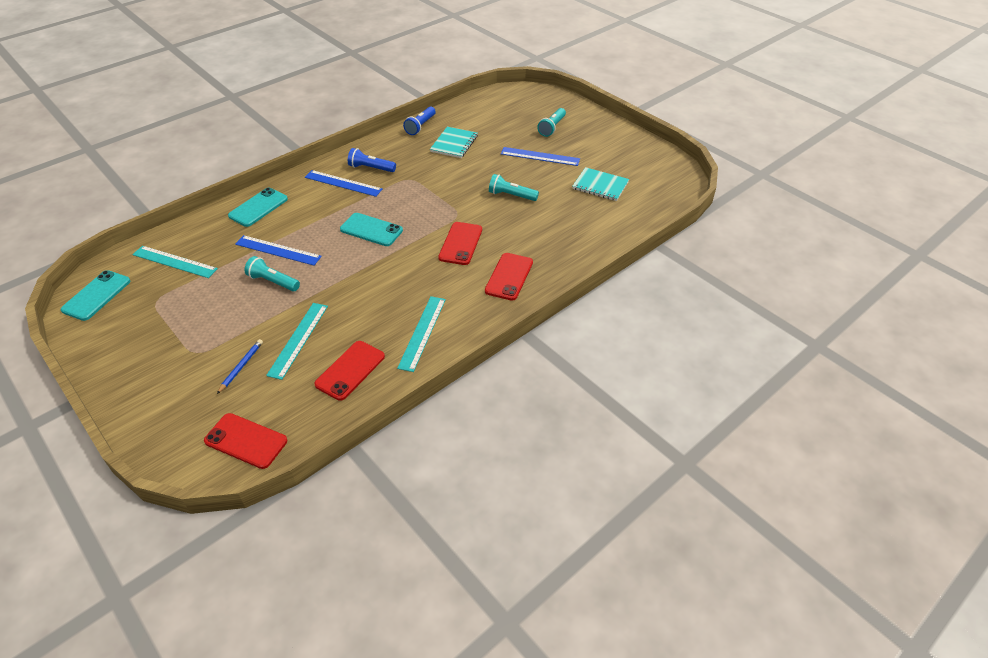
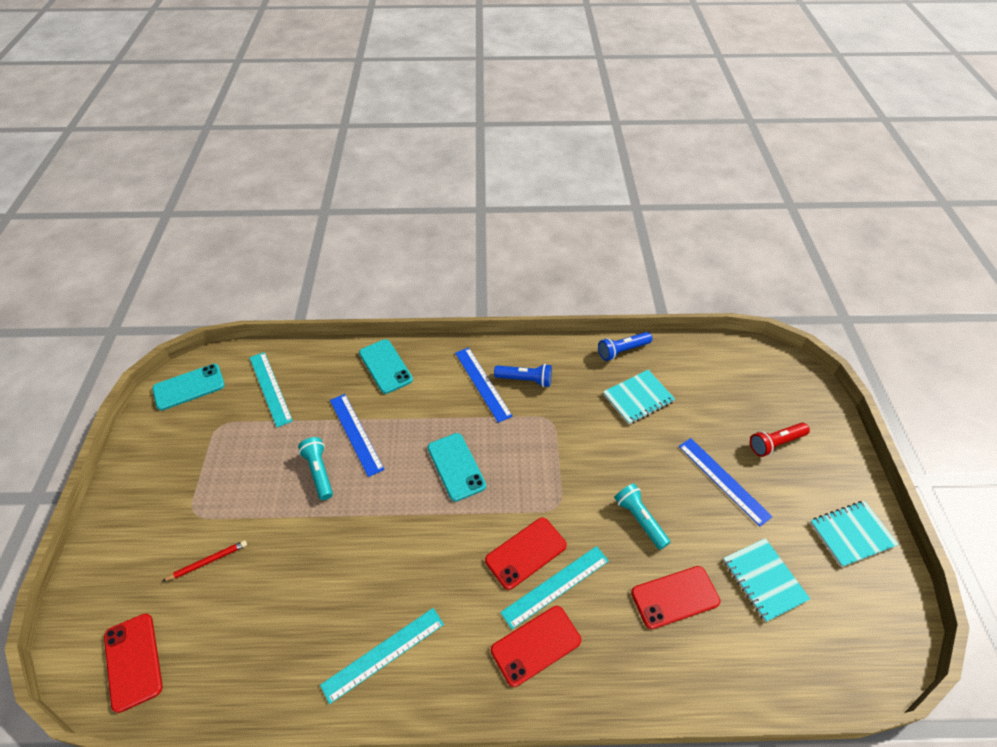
camera: 40 degrees right, 5 degrees up
(241, 366) = (208, 561): blue pencil -> red pencil
(258, 207) = (385, 366): turquoise phone -> turquoise phone turned 75 degrees clockwise
(298, 339) = (276, 566): turquoise ruler -> turquoise ruler (556, 586)
(350, 370) = (281, 648): red phone -> red phone (675, 597)
(371, 168) = (525, 380): blue flashlight -> blue flashlight turned 135 degrees clockwise
(552, 127) = (775, 443): turquoise flashlight -> red flashlight
(624, 146) = (851, 534): none -> turquoise notebook

